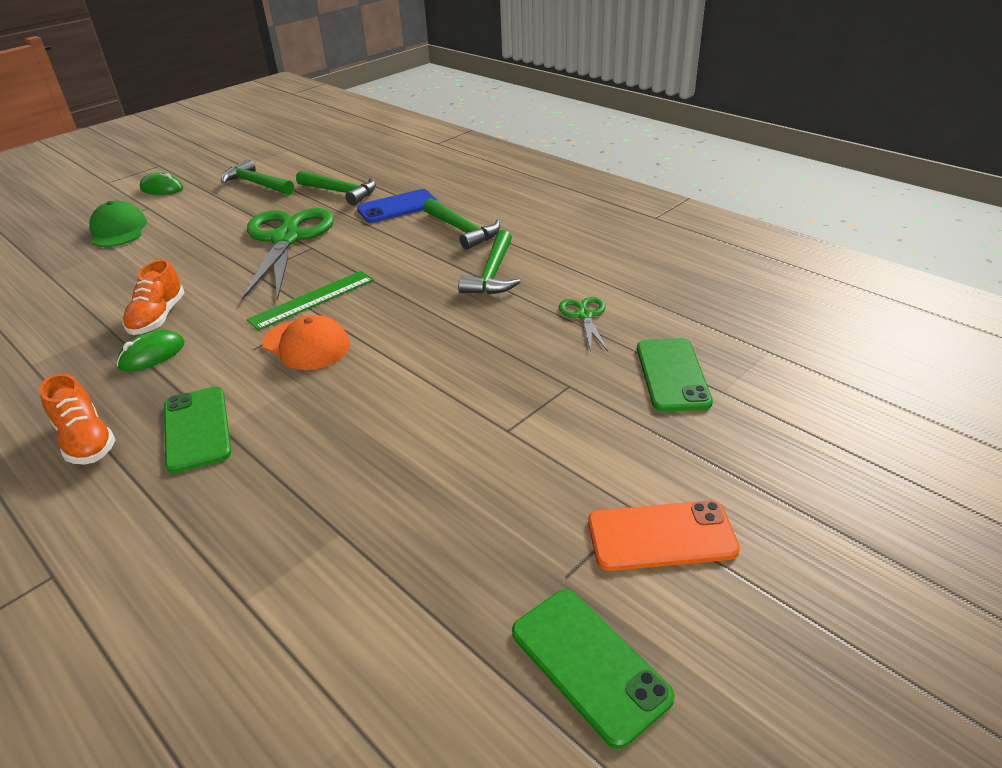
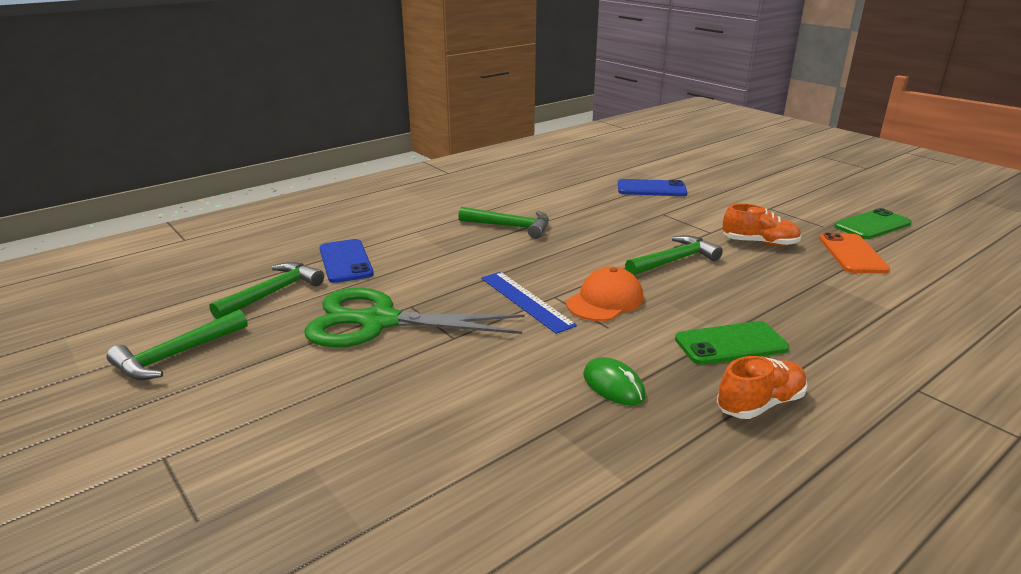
camera: 85 degrees left, 10 degrees down
(118, 230) = (237, 476): green cap -> none
(158, 318) = (535, 392): orange shoe -> orange shoe (759, 243)
(162, 188) = (87, 452): green mouse -> none
(312, 300) = (526, 301): green ruler -> blue ruler
(462, 230) = (423, 234): green hammer -> green hammer (674, 261)
(584, 316) = (581, 203): green scissors -> none
(661, 536) = (786, 205): orange phone -> orange phone (852, 254)
(672, 375) = (651, 189): green phone -> blue phone

